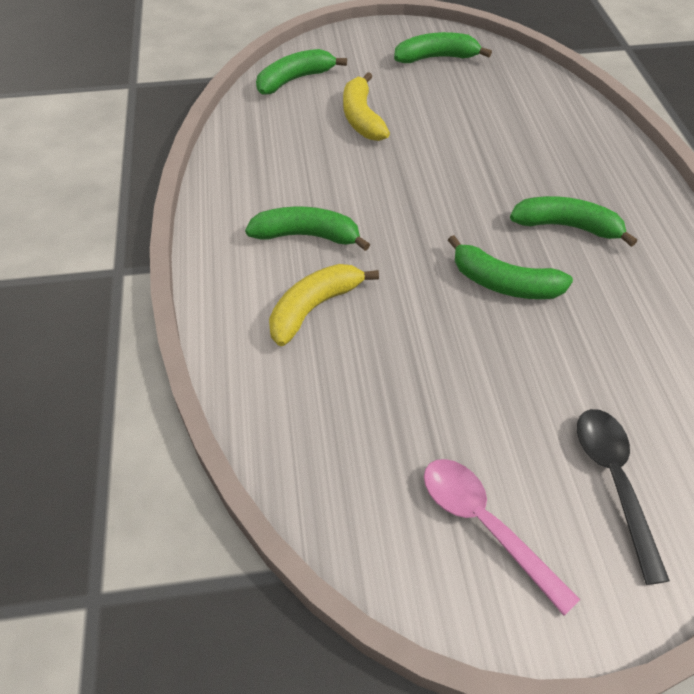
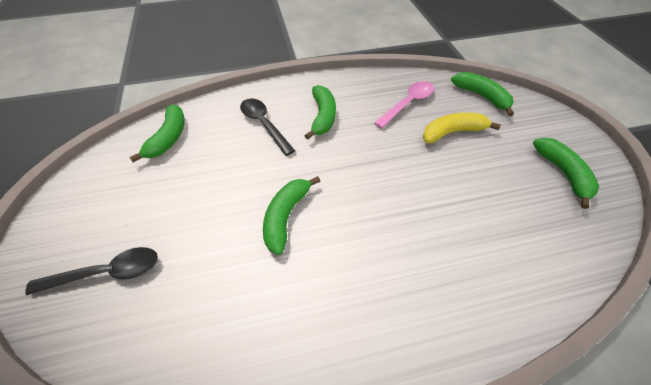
camera: 85 degrees right, 0 degrees up
(314, 308) = (264, 124): yellow banana -> black spoon
(484, 525) = (102, 202): pink spoon -> pink spoon (408, 104)
(567, 226) = (354, 264): green banana -> green banana (168, 138)

